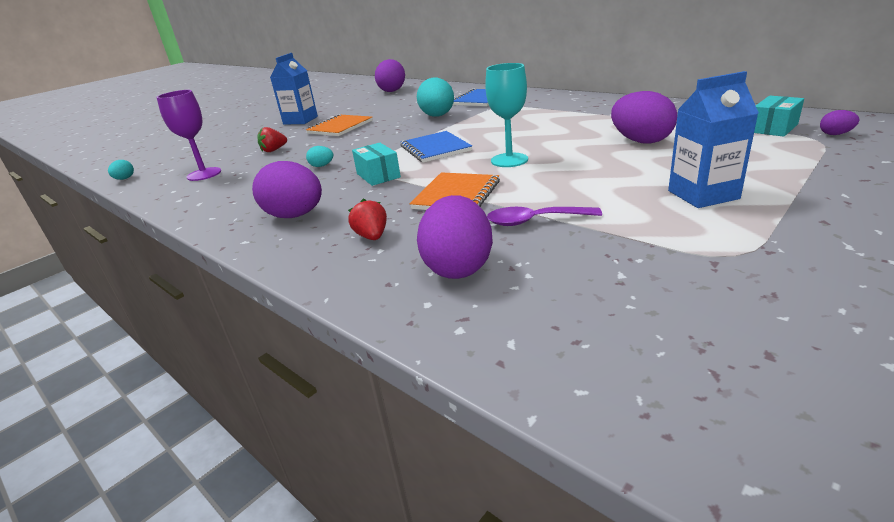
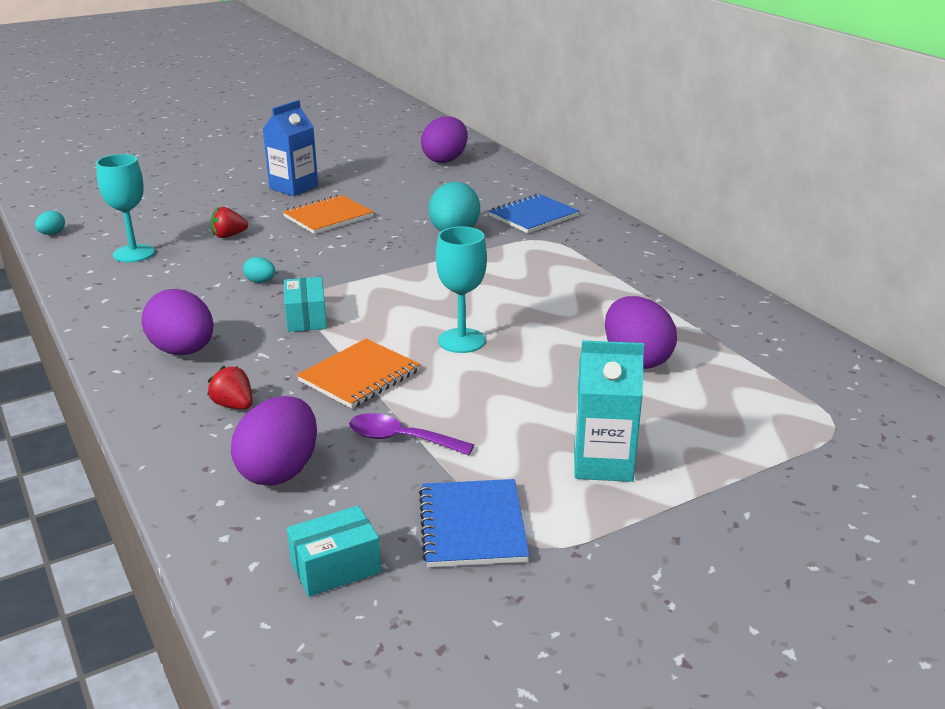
camera: 15 degrees right, 0 degrees up
(204, 174) = (134, 253): purple goblet -> turquoise goblet
(372, 236) = (234, 405): red strawberry -> red strawberry turned 45 degrees counterclockwise
(435, 149) = (401, 293): blue notebook -> blue notebook (472, 526)
(703, 195) = (603, 463): blue carton -> turquoise carton
(773, 128) = (813, 390): turquoise box -> turquoise box (335, 567)
(835, 134) = (870, 425): purple egg -> none

